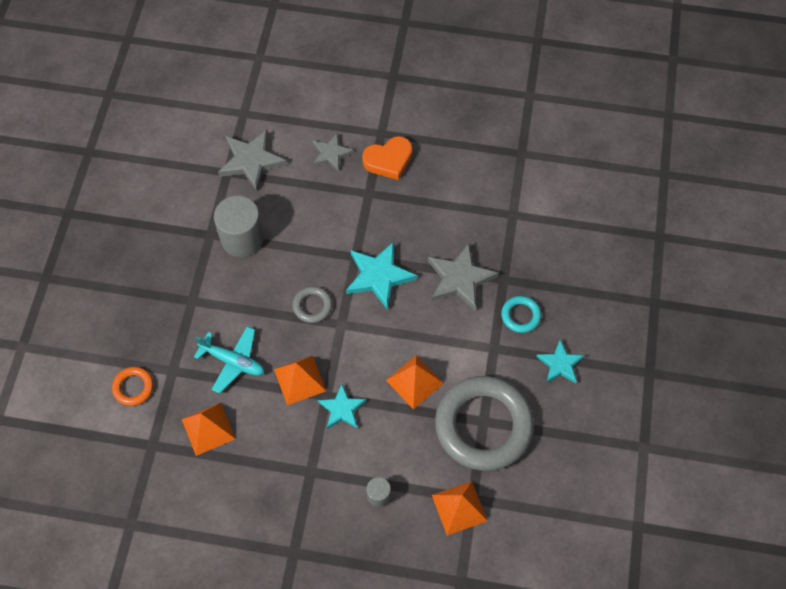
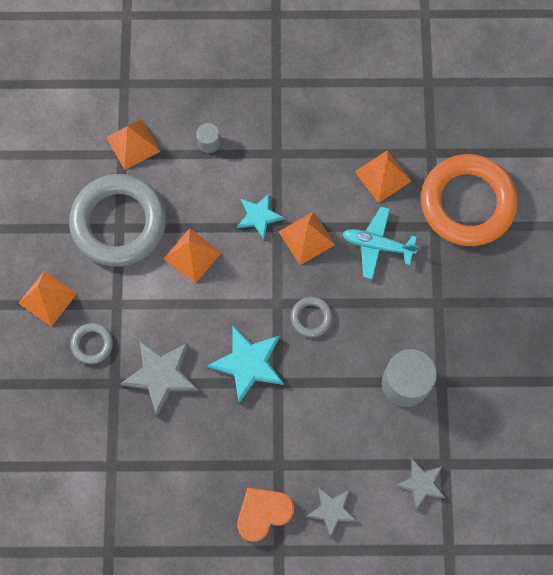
camera: 170 degrees right, 10 degrees up
(133, 387) = (467, 203): orange ring -> orange ring, size x2.35
(251, 161) = (421, 483): grey star -> grey star, size x0.63
(520, 316) = (92, 344): turquoise ring -> grey ring
(560, 364) = (47, 298): turquoise star -> orange pyramid

